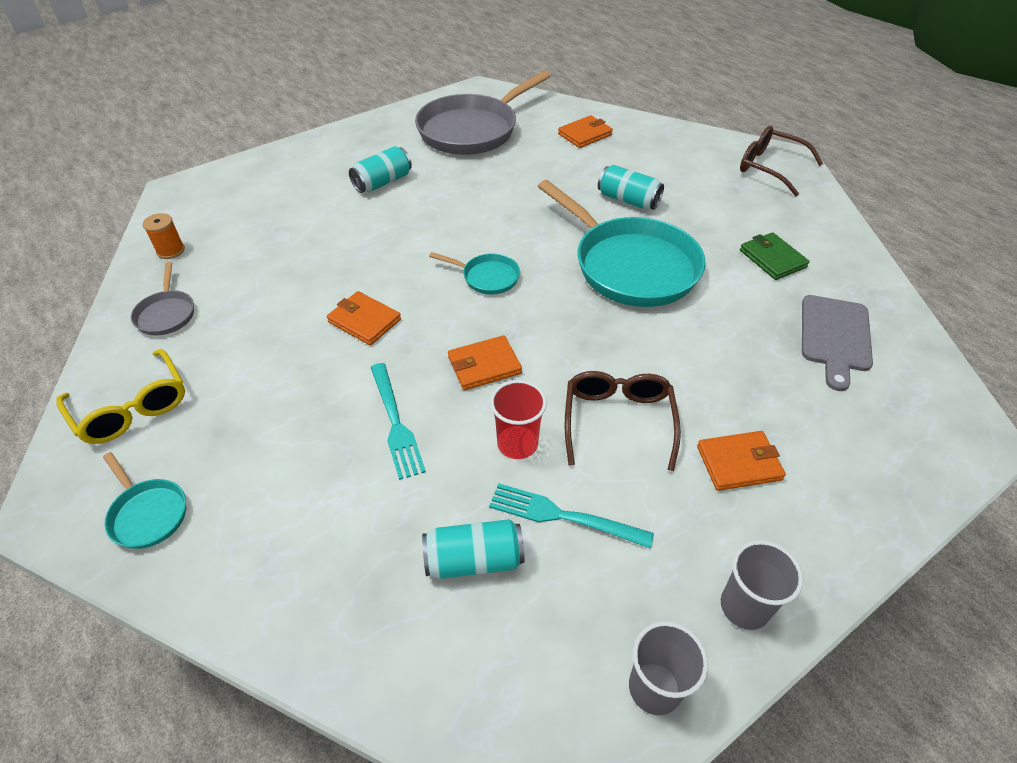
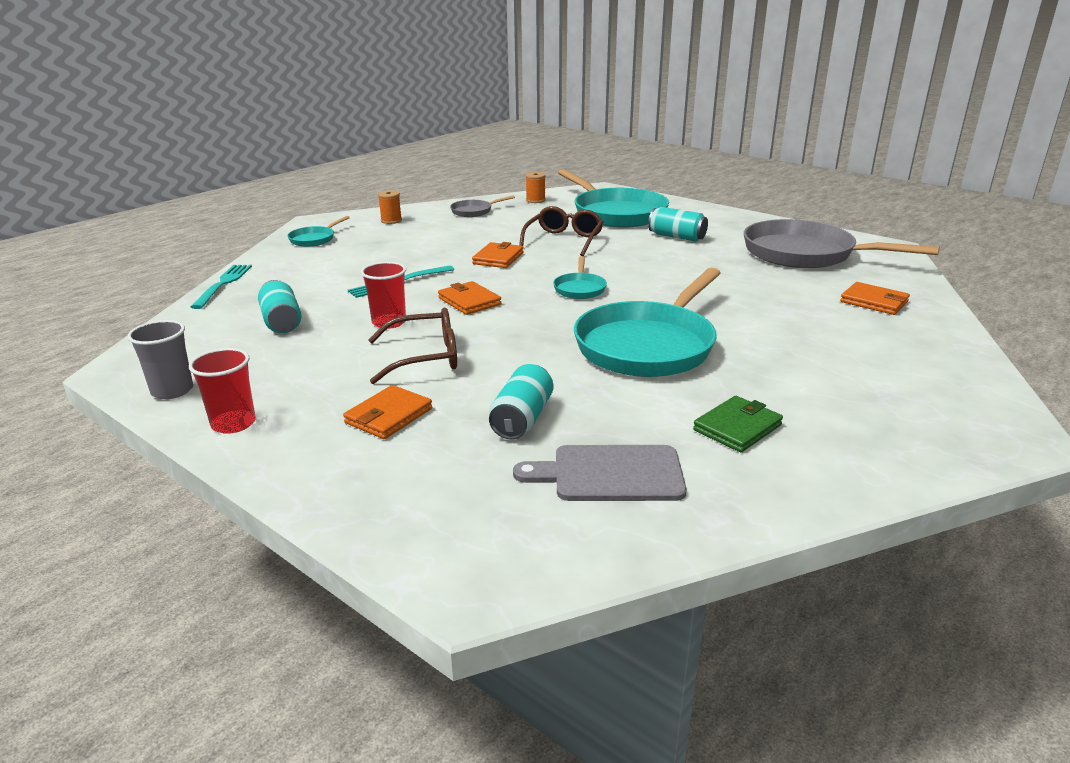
camera: 75 degrees right, 20 degrees down
(132, 408) = (391, 220): yellow glasses -> orange spool
(278, 201) = (616, 213): none -> turquoise pan
(562, 516) = (321, 345): turquoise fork -> turquoise fork (223, 284)
(628, 200) = (767, 335): turquoise can -> turquoise can (522, 419)
(738, 463) = (389, 416): orange wallet -> orange wallet turned 60 degrees clockwise
(744, 607) = (233, 423): grey cup -> red cup
(770, 167) = (966, 422): brown glasses -> brown glasses (564, 240)

